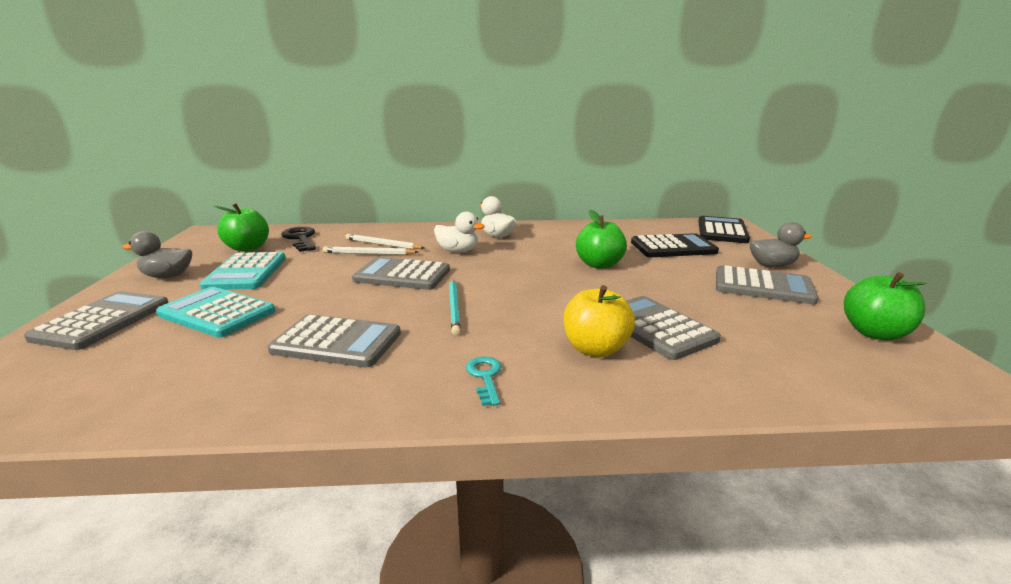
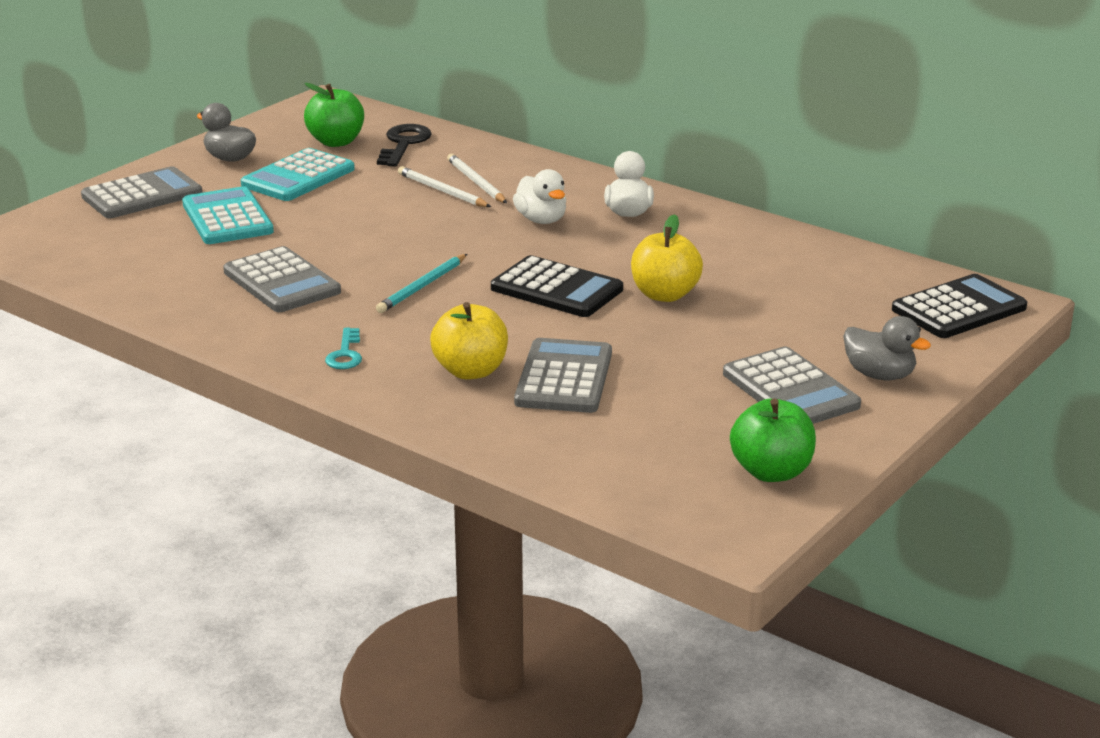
camera: 40 degrees right, 5 degrees up
(402, 275) = (433, 232): grey calculator -> none
(485, 377) = (345, 354): turquoise key -> turquoise key turned 150 degrees clockwise
(599, 264) = (664, 295): green apple -> yellow apple
(673, 247) = (816, 306): black calculator -> black calculator (556, 289)

